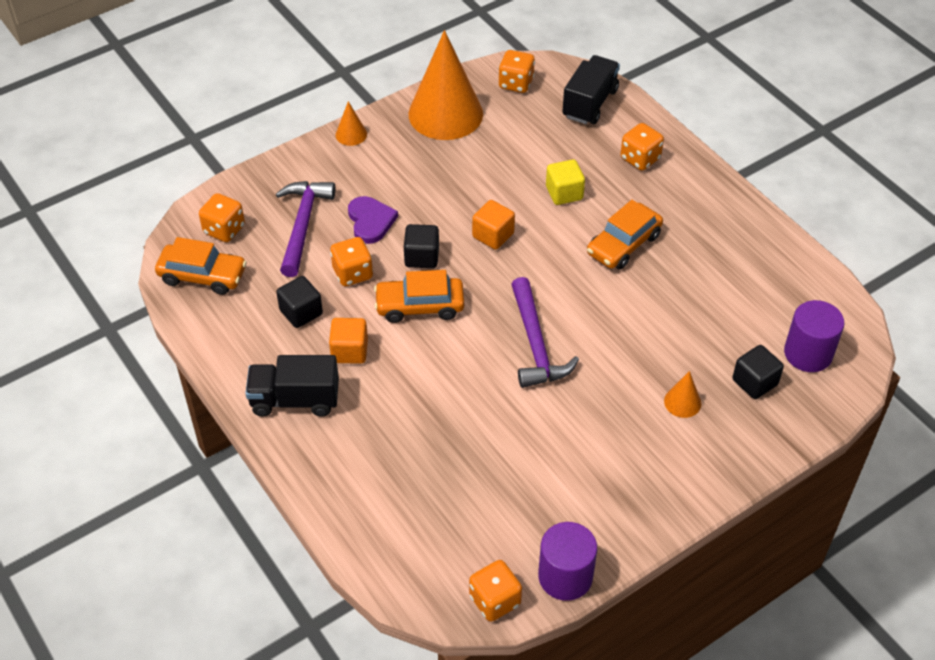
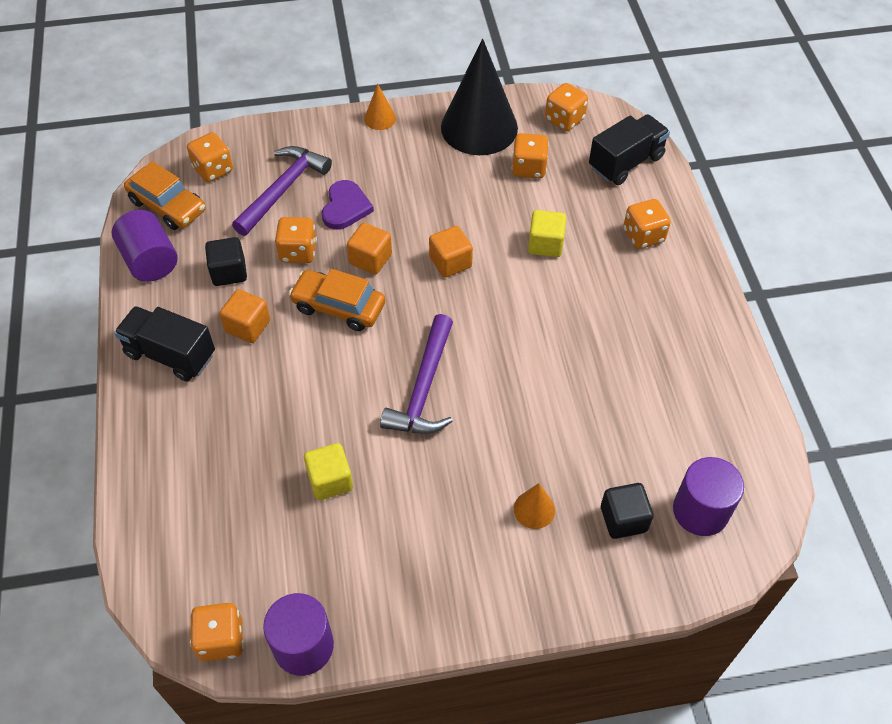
camera: 25 degrees right, 5 degrees up
(219, 328) = (150, 260): none -> purple cylinder
(422, 257) = (370, 259): black cube -> orange cube
(445, 114) = (479, 127): orange cone -> black cone
(504, 445) = (330, 480): none -> yellow cube
(511, 134) = (529, 168): none -> orange dice
(623, 244) = (573, 318): orange car -> none

